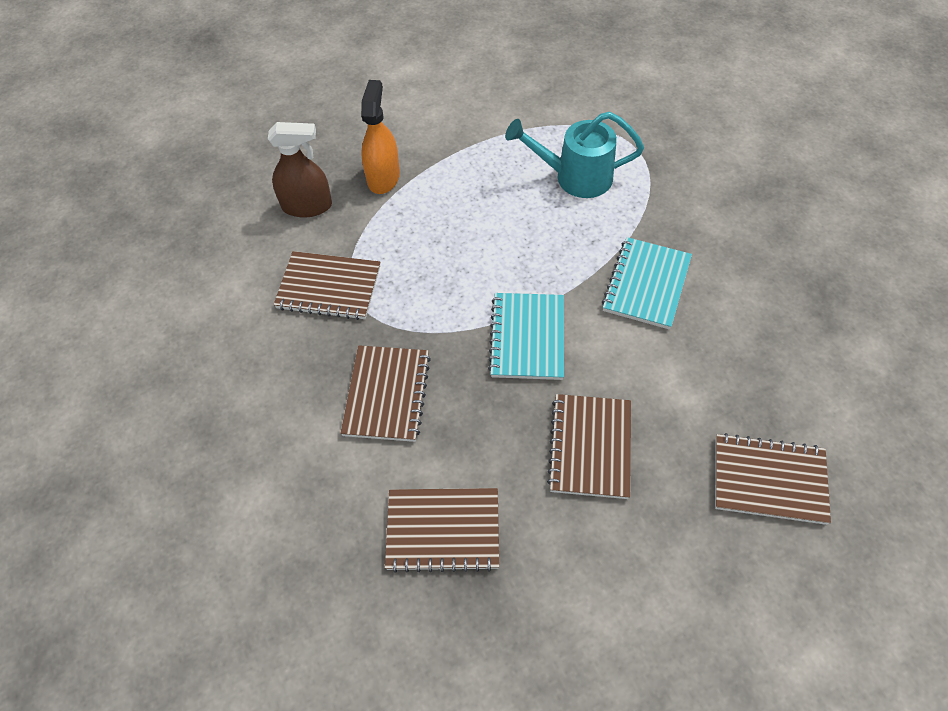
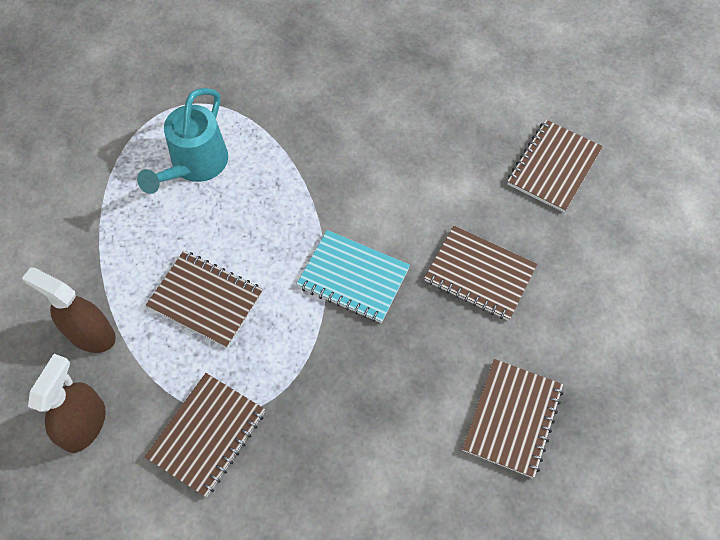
camera: 70 degrees left, 5 degrees up
(383, 177) = (90, 334): orange spray bottle -> brown spray bottle
(387, 394) = (359, 420): brown notebook -> brown notebook (206, 300)
(646, 284) = (343, 164): turquoise notebook -> none

